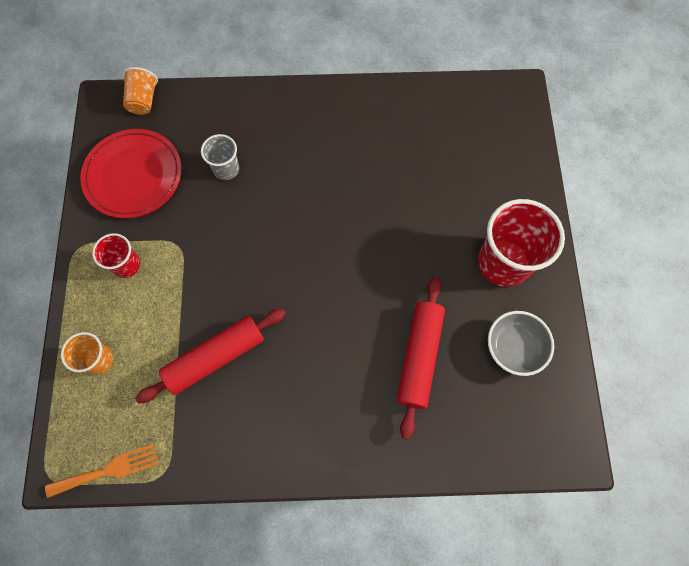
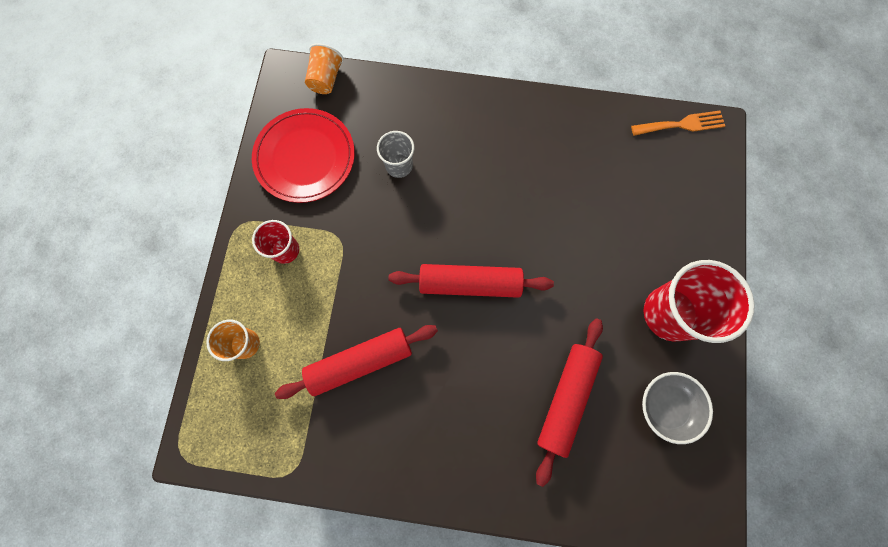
camera: 10 degrees right, 5 degrees up
(108, 470) = (239, 458): orange fork -> orange fork (682, 124)
(311, 267) = (470, 284): none -> red rolling pin

